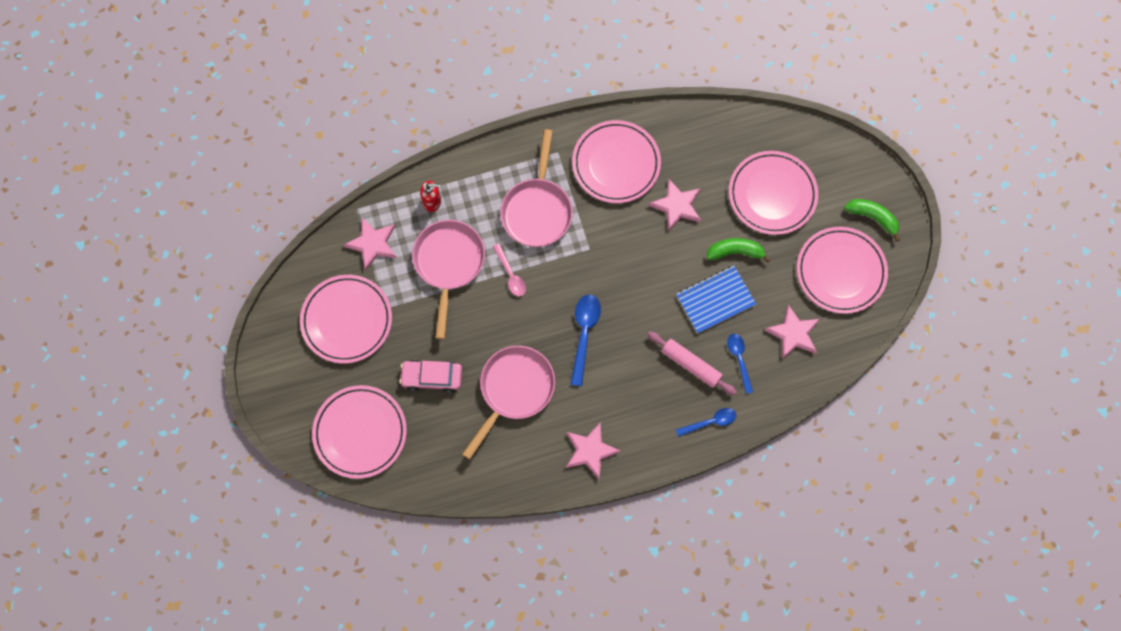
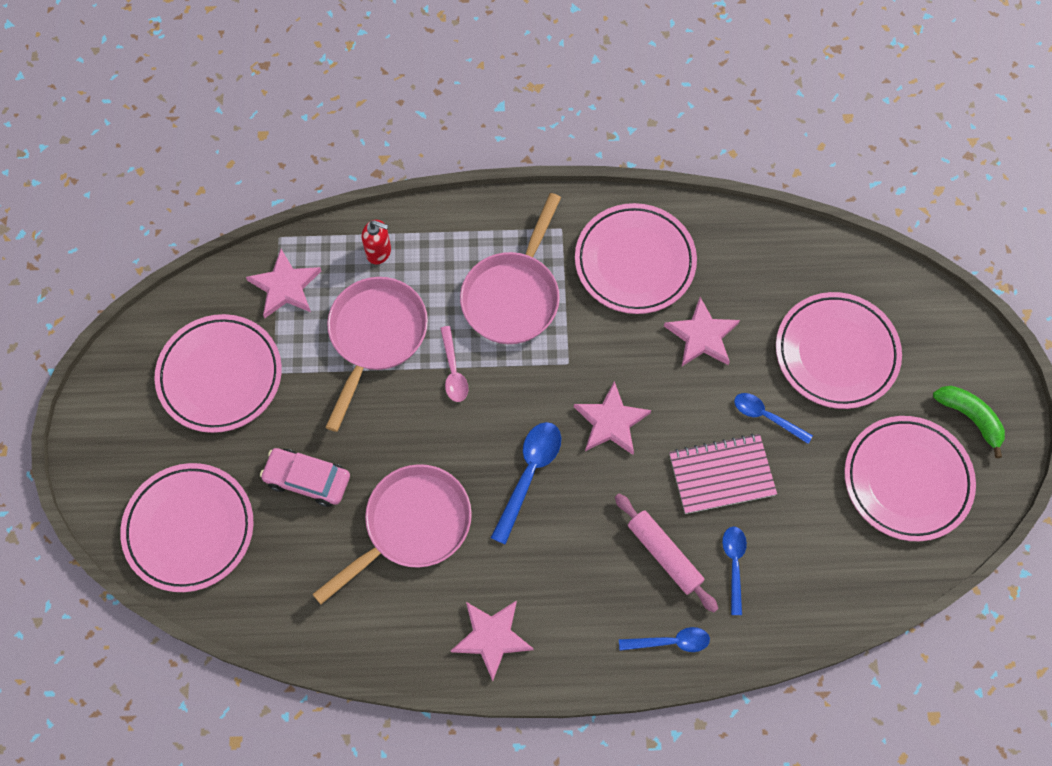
camera: 15 degrees right, 5 degrees down
(715, 300) = (721, 475): blue notebook -> pink notebook
(735, 252) = (766, 416): green banana -> blue spoon
(793, 333) = (819, 548): pink star -> pink star (611, 422)

